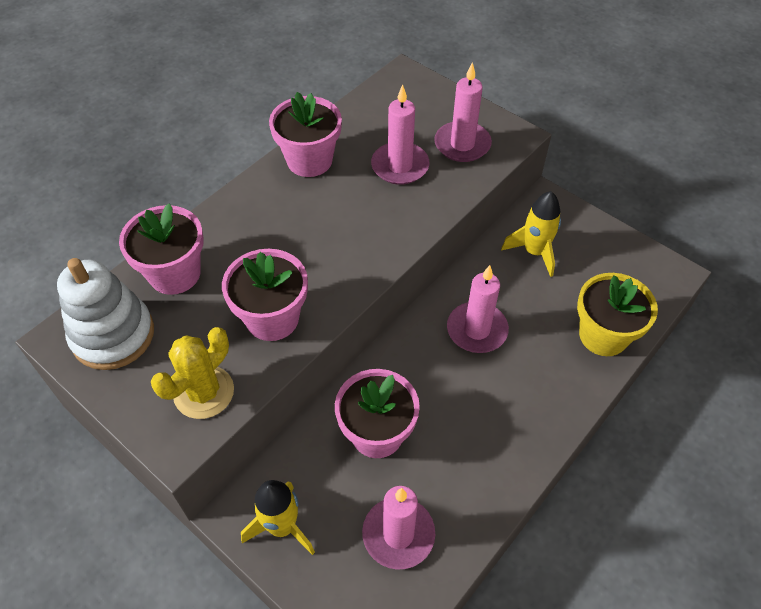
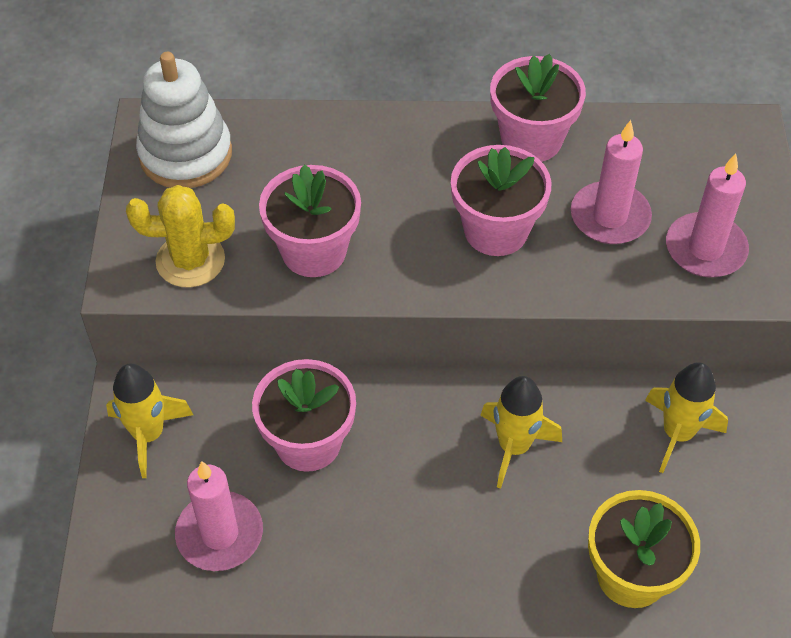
camera: 50 degrees right, 0 degrees up
(175, 274) = (289, 144): pink flower pot -> pink flower pot (496, 230)
(477, 330) = (514, 447): pink candle -> yellow rocket

